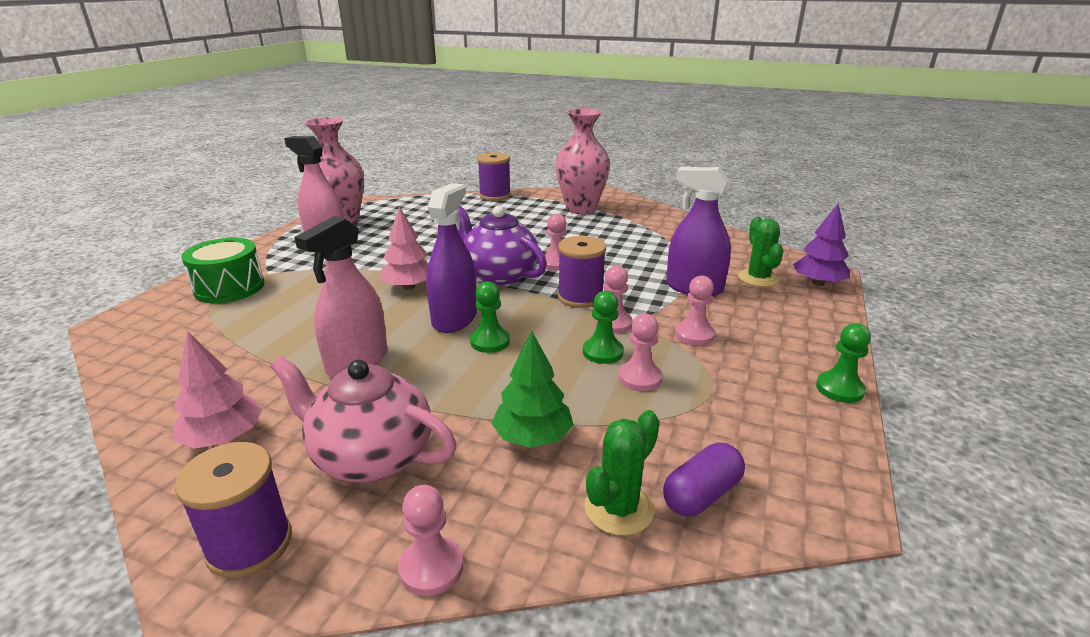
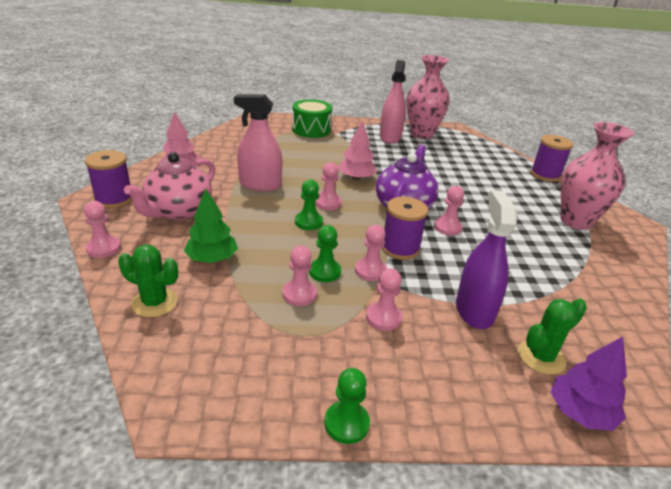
camera: 65 degrees right, 5 degrees up
(371, 457) = (178, 211): pink teapot -> pink teapot turned 150 degrees counterclockwise
(454, 319) = (328, 203): purple spray bottle -> pink pawn
(701, 494) = (174, 338): purple capsule -> none

